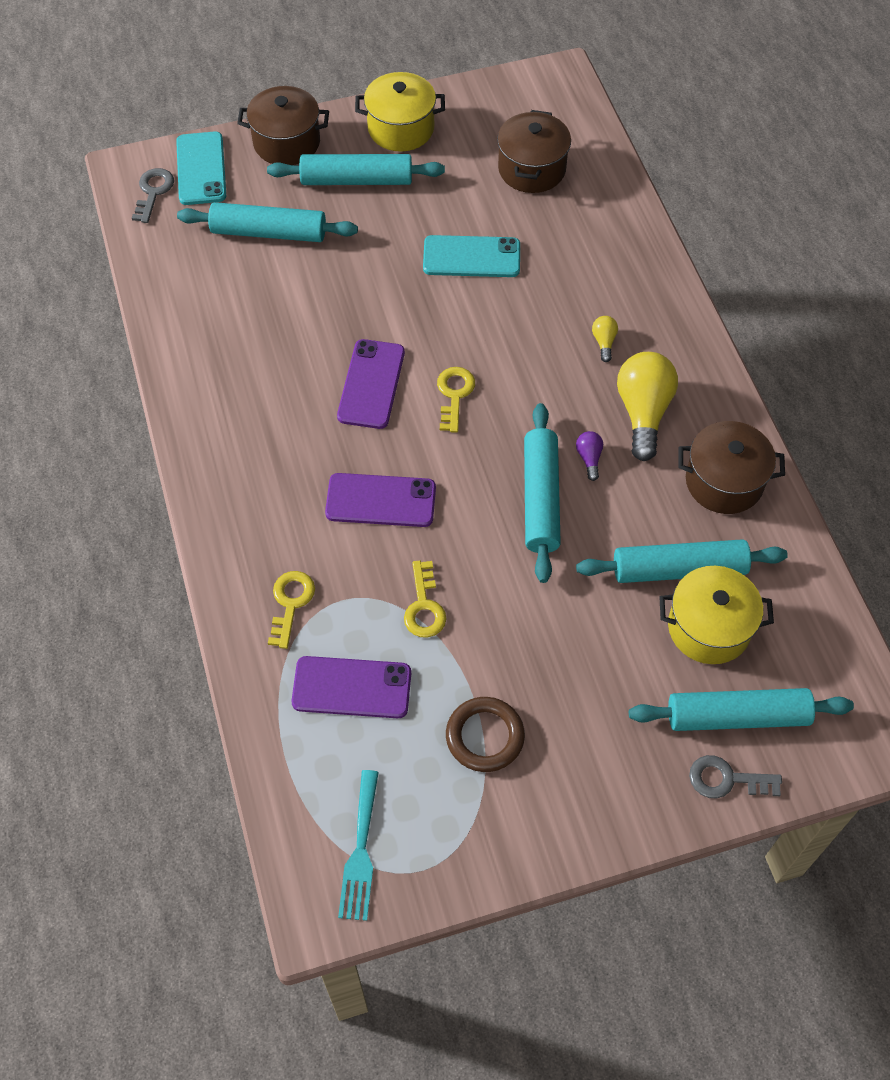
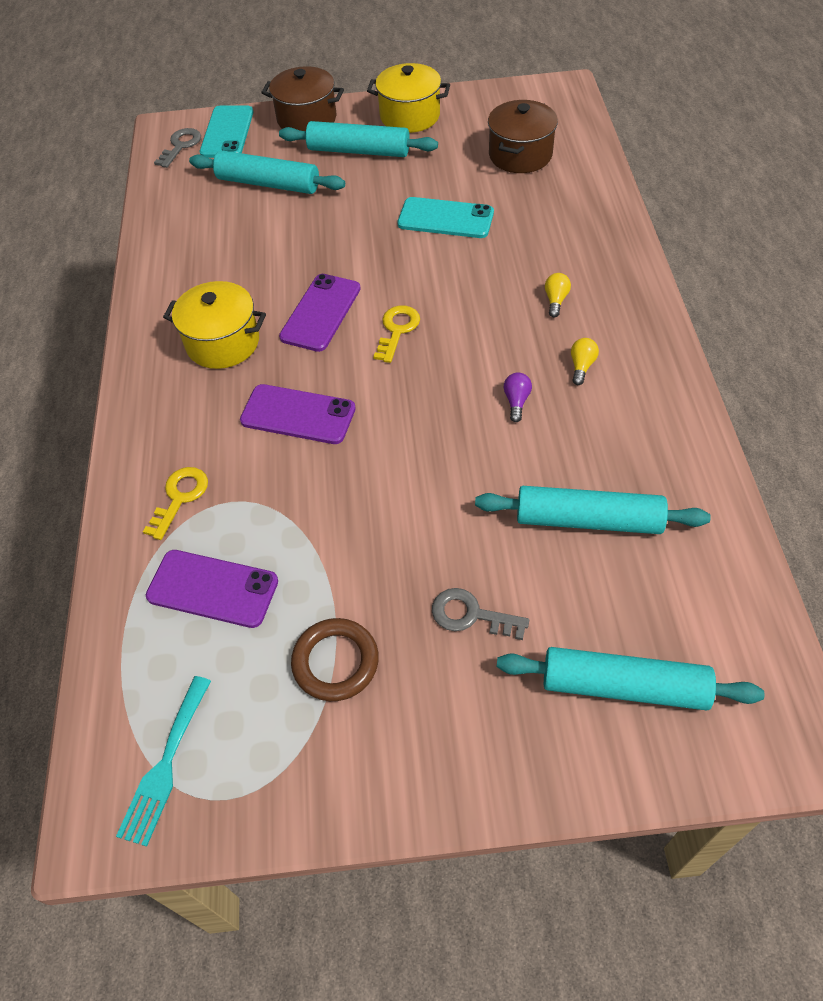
camera: 15 degrees right, 5 degrees down
(424, 606) = (311, 519): yellow key -> none
(540, 498) = (457, 432): turquoise rolling pin -> none
(643, 412) = (581, 366): yellow light bulb -> yellow light bulb, size x0.45
(709, 628) = (609, 585): yellow pot -> yellow pot (223, 342)
(724, 482) = (654, 440): brown pot -> none
(726, 779) = (597, 757): grey key -> grey key (471, 615)

